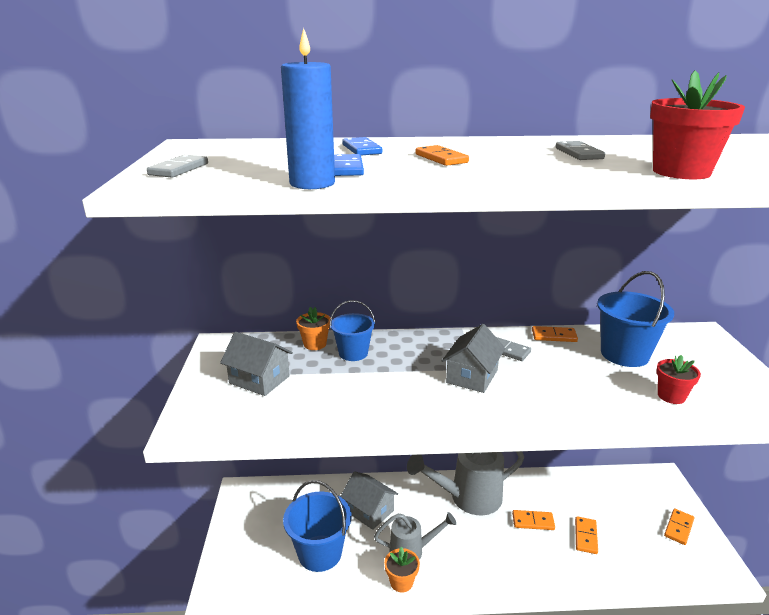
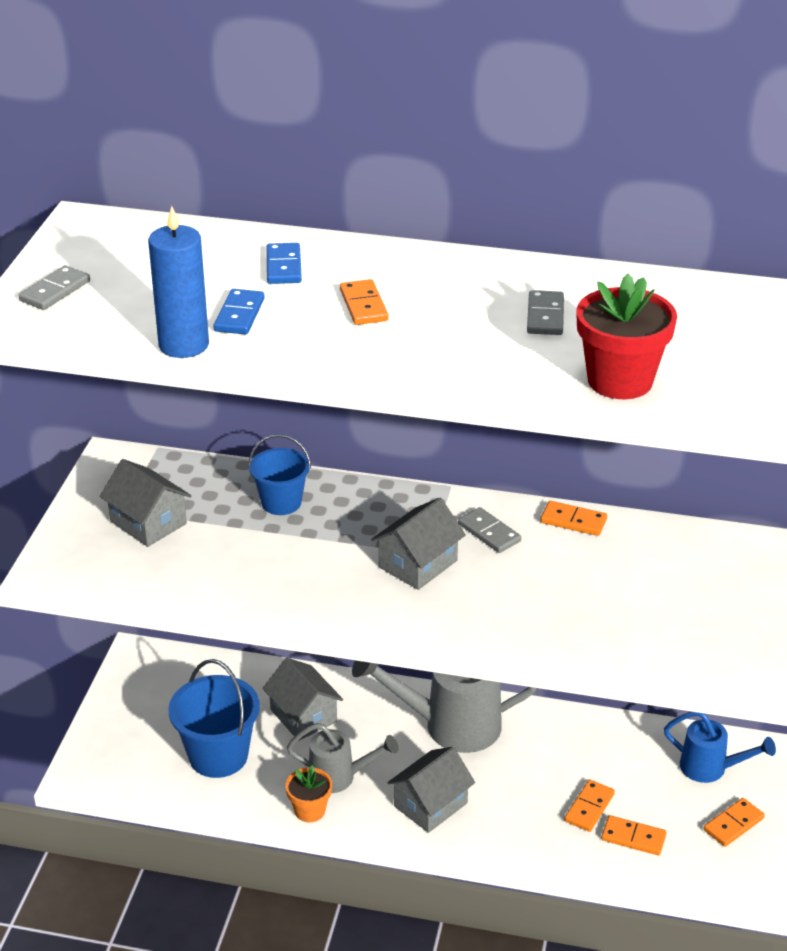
camera: 15 degrees right, 10 degrees up
(315, 344) = (237, 480): orange flower pot -> none
(483, 558) = (430, 804): none -> grey house
(533, 521) = (525, 774): orange domino -> orange domino (633, 837)
(624, 354) = (651, 567): blue bucket -> none
(640, 493) = (710, 768): none -> blue watering can
(671, 396) = (660, 637): red flower pot -> none

